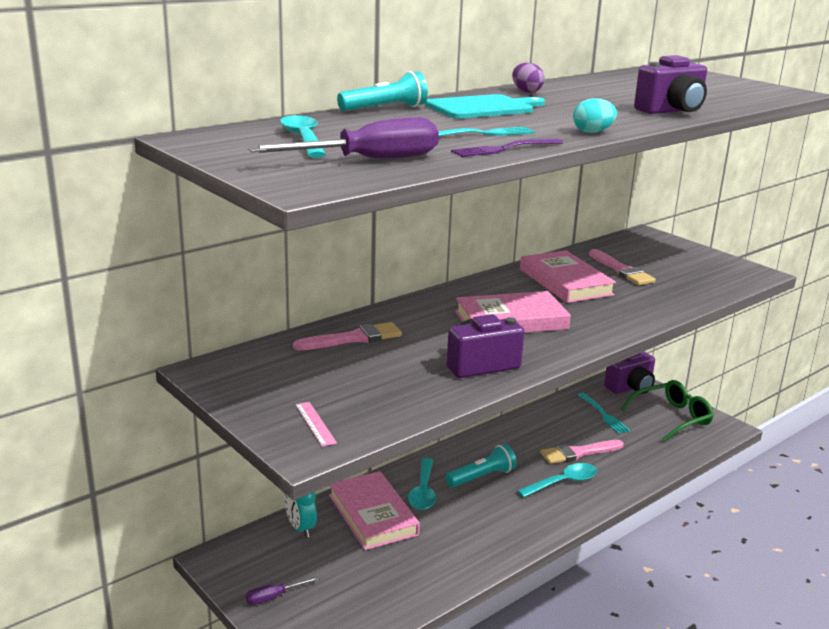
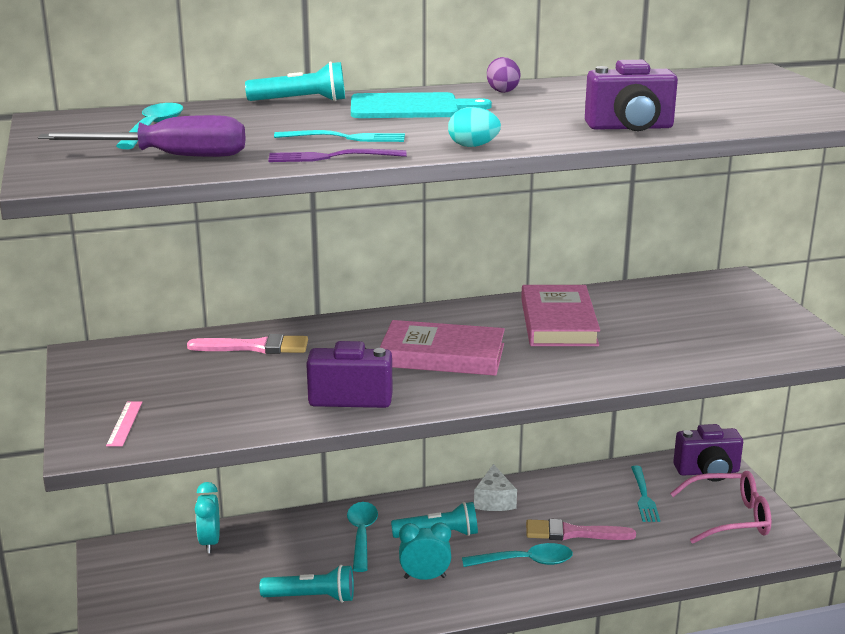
camera: 25 degrees right, 0 degrees up
(274, 597) = (132, 602): purple screwdriver -> none
(372, 515) = (290, 546): pink book -> none
(423, 491) = (362, 535): turquoise spoon -> turquoise spoon turned 150 degrees clockwise
(426, 552) = (311, 597): none -> turquoise flashlight
(500, 513) = (425, 577): none -> turquoise clock
(501, 441) = (494, 500): none -> white cheese
(621, 270) = (645, 318): pink brush -> none
(672, 418) = (730, 518): green glasses -> pink glasses

